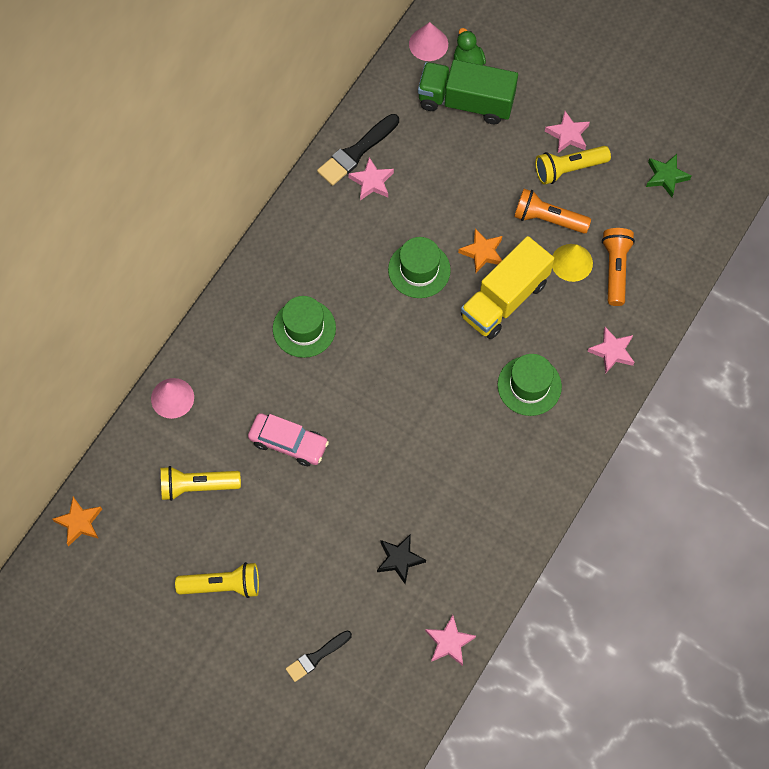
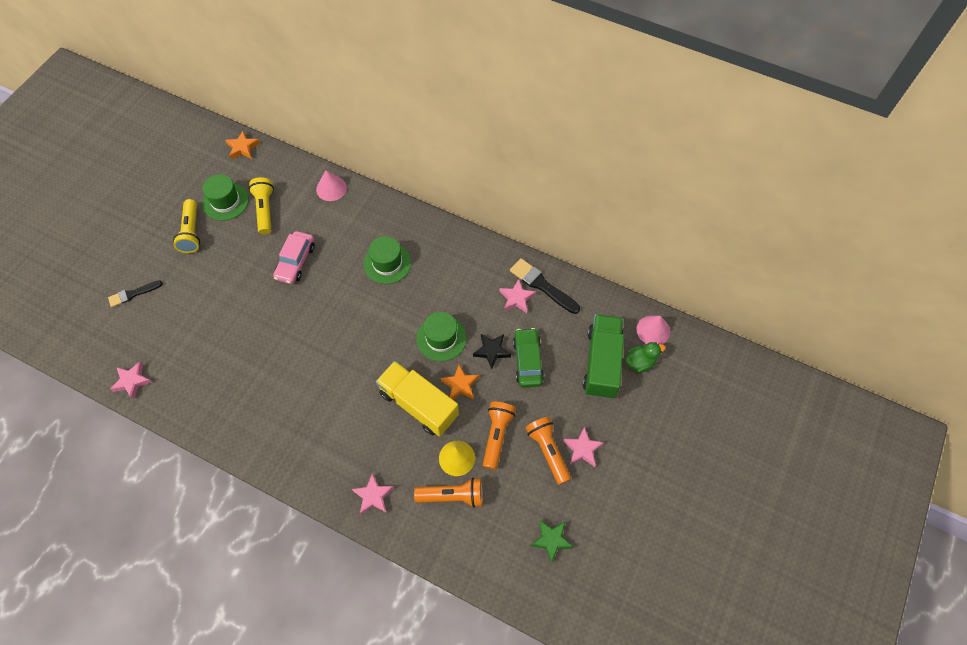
camera: 85 degrees right, 5 degrees down
(316, 657) = (133, 294): black brush -> black brush turned 75 degrees counterclockwise
(399, 559) = (200, 342): black star -> black star (492, 351)
(457, 178) = (528, 361): none -> green car
(529, 386) = (341, 428): green hat -> green hat (225, 201)
(568, 169) = (548, 451): yellow flashlight -> orange flashlight

